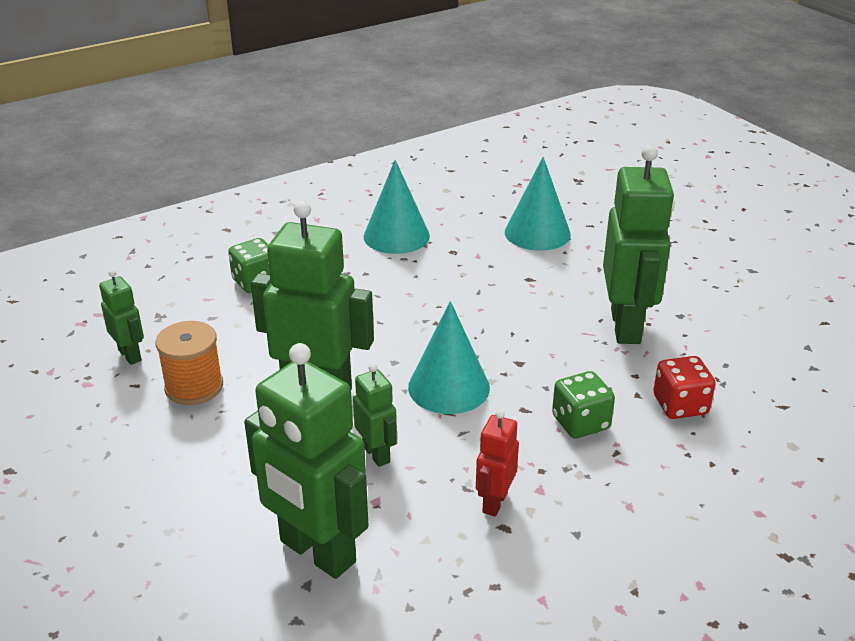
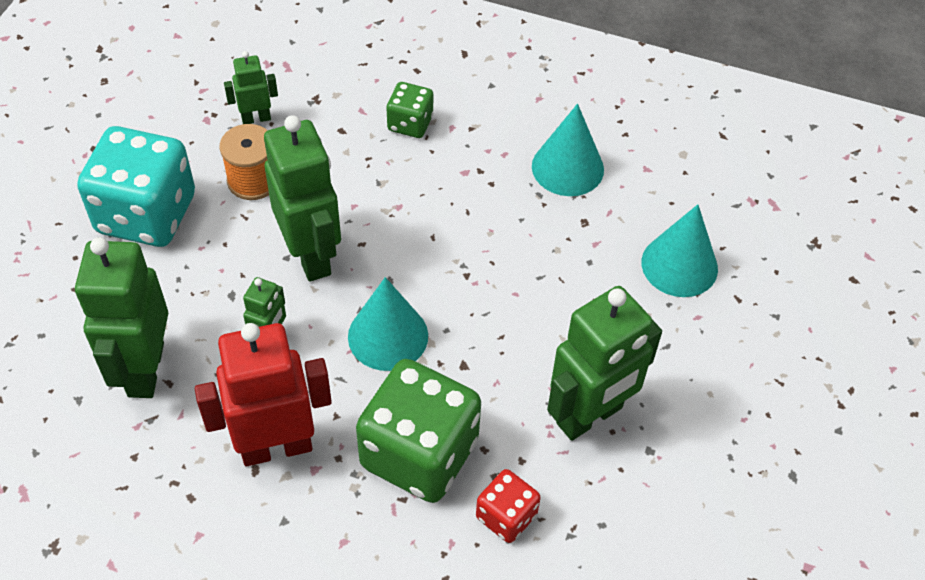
camera: 50 degrees right, 20 degrees up
(130, 355) = (256, 118): green robot -> green robot turned 120 degrees counterclockwise
(138, 469) = (146, 214): none -> turquoise dice
(494, 502) = (276, 447): red robot -> red robot, size x2.02
(580, 423) = (419, 453): green dice -> green dice, size x2.02

